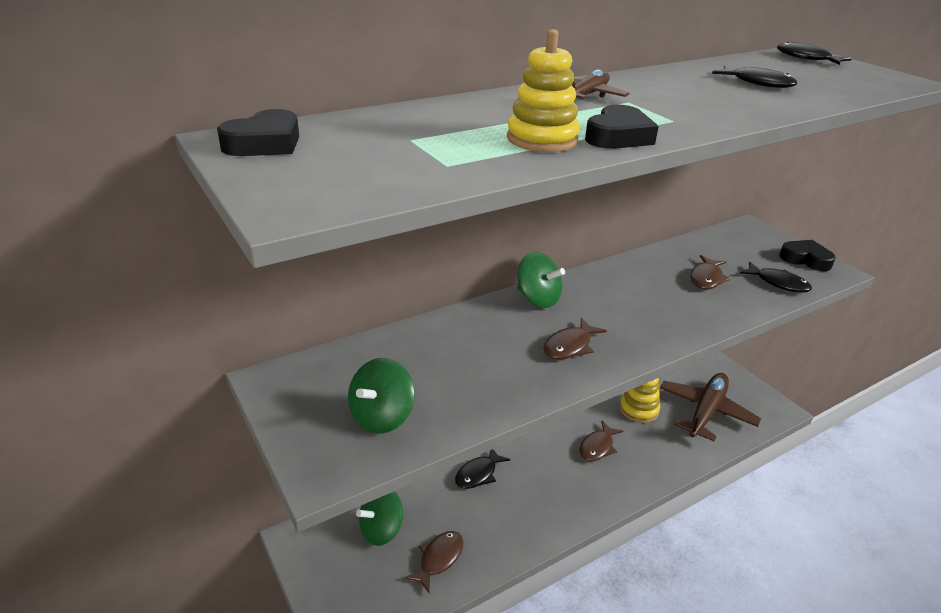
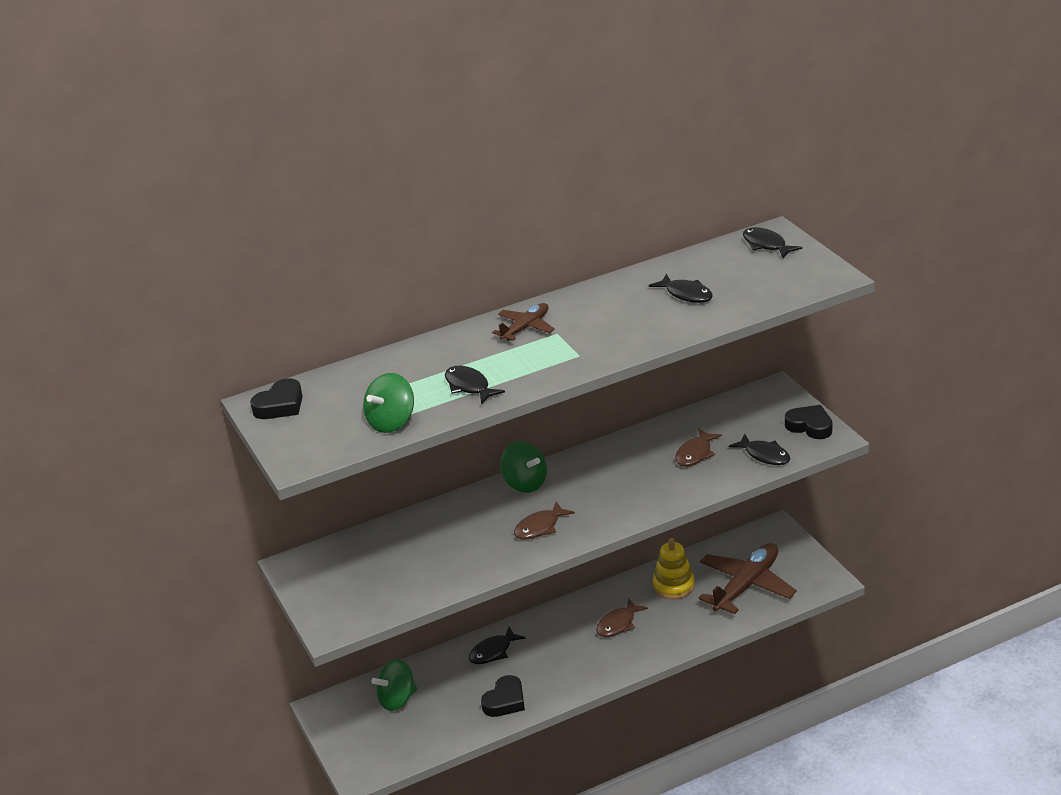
camera: 10 degrees right, 0 degrees up
(382, 417) = (376, 589): green spinning top -> green spinning top (391, 422)
(439, 559) = (446, 721): brown fish -> none
(542, 139) = (469, 386): yellow stacking toy -> black fish
(618, 136) = (526, 379): black heart -> black heart (505, 701)

